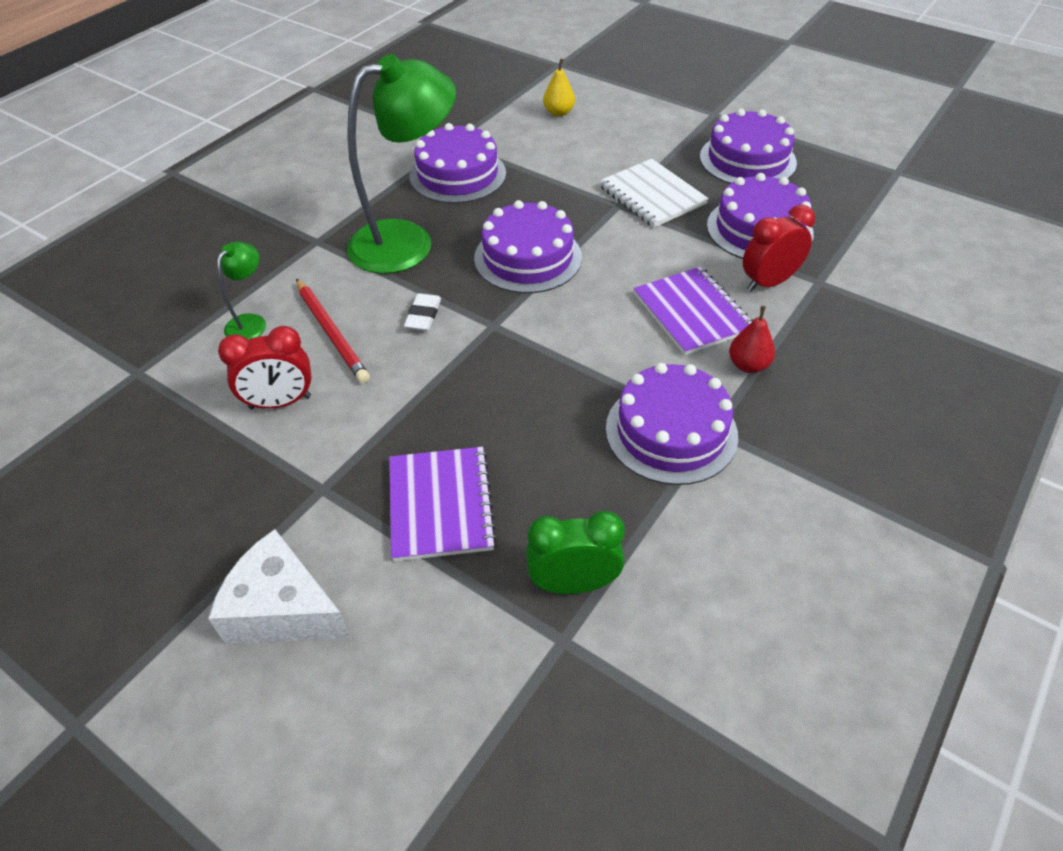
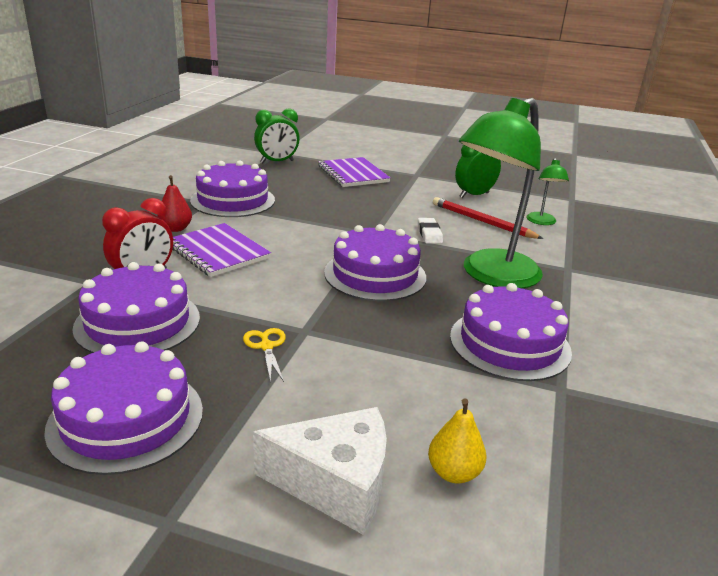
camera: 160 degrees right, 20 degrees down
(280, 402) = (474, 195): red clock -> green clock
(283, 610) = (398, 152): white cheese -> white cheese (336, 483)
(652, 195) = (266, 346): white notebook -> yellow scissors

